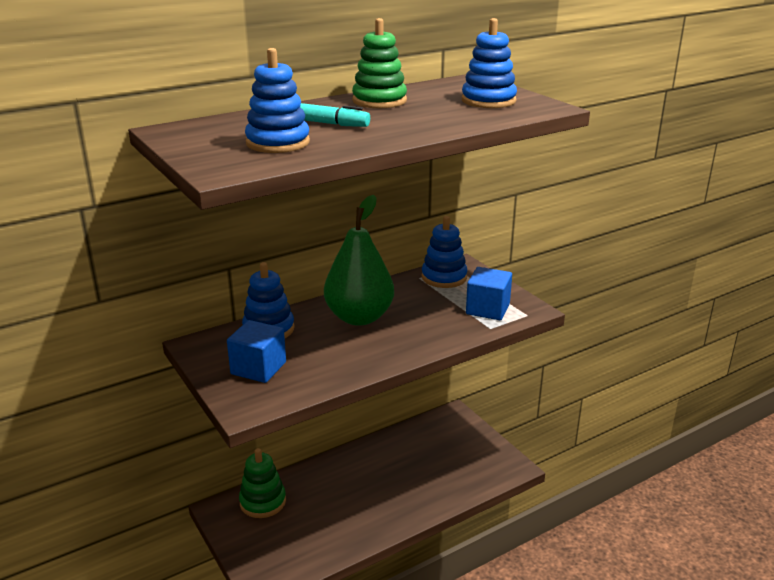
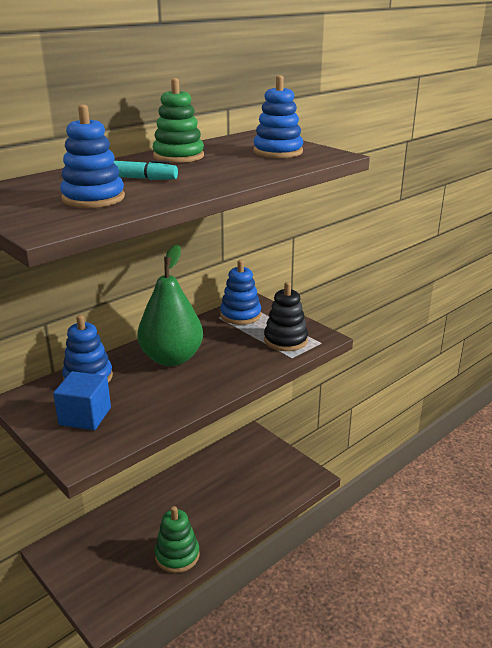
camera: 10 degrees left, 0 degrees up
(263, 502) = (92, 537): green stacking toy -> green stacking toy (177, 555)
(487, 309) = (285, 340): blue cube -> black stacking toy

